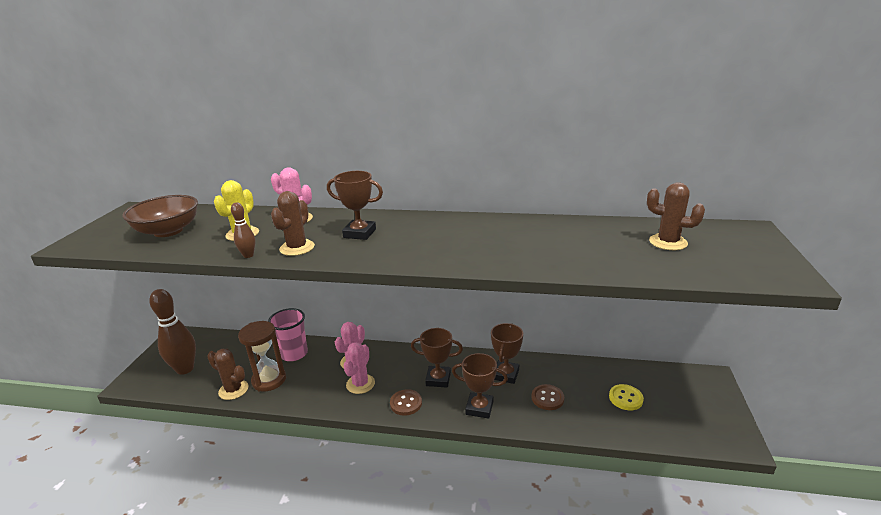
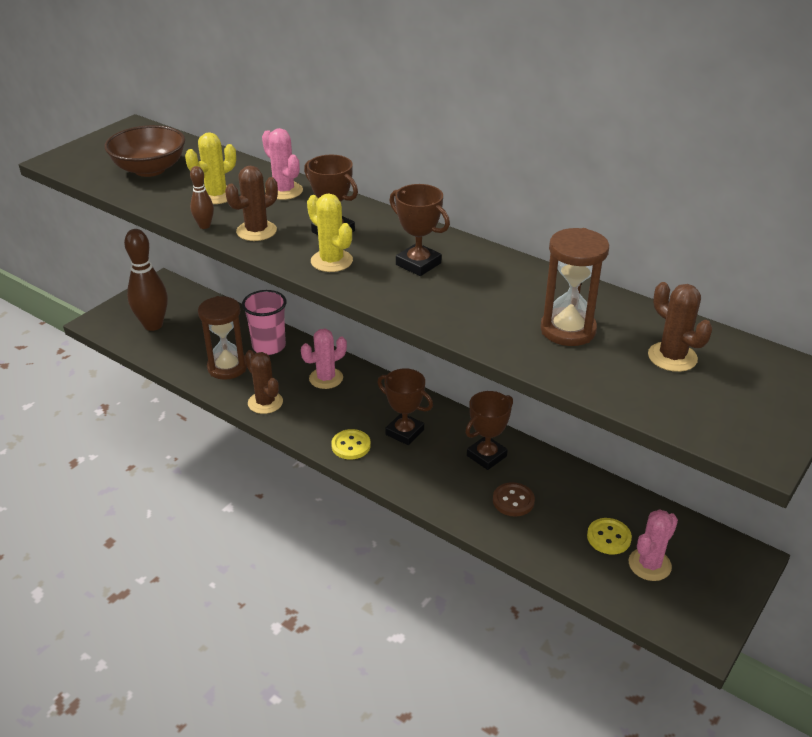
camera: 25 degrees right, 10 degrees up
(233, 390) = (188, 365): brown cactus -> brown cactus (265, 402)
(360, 384) = (317, 406): pink cactus -> pink cactus (649, 564)
(377, 251) = (331, 261): none -> yellow cactus
(406, 403) = (351, 446): brown button -> yellow button
(479, 408) = (426, 481): brown trophy -> brown trophy (418, 264)
(588, 246) = (568, 330): none -> brown hourglass

